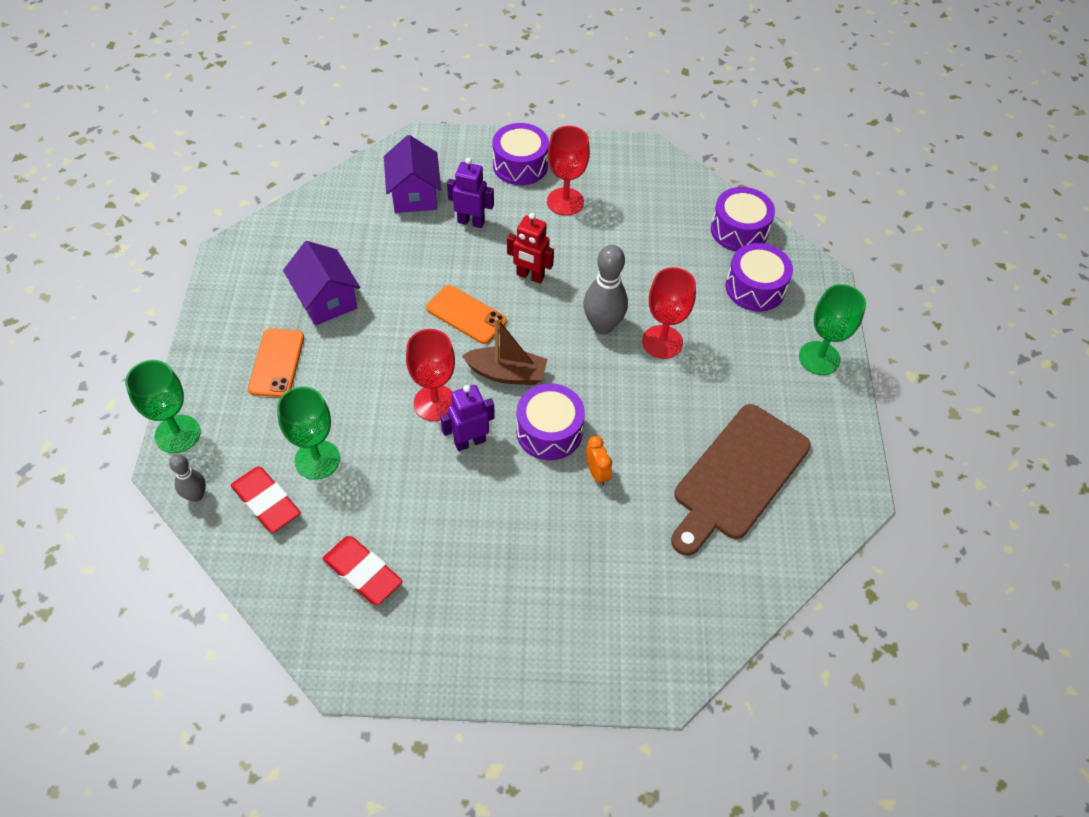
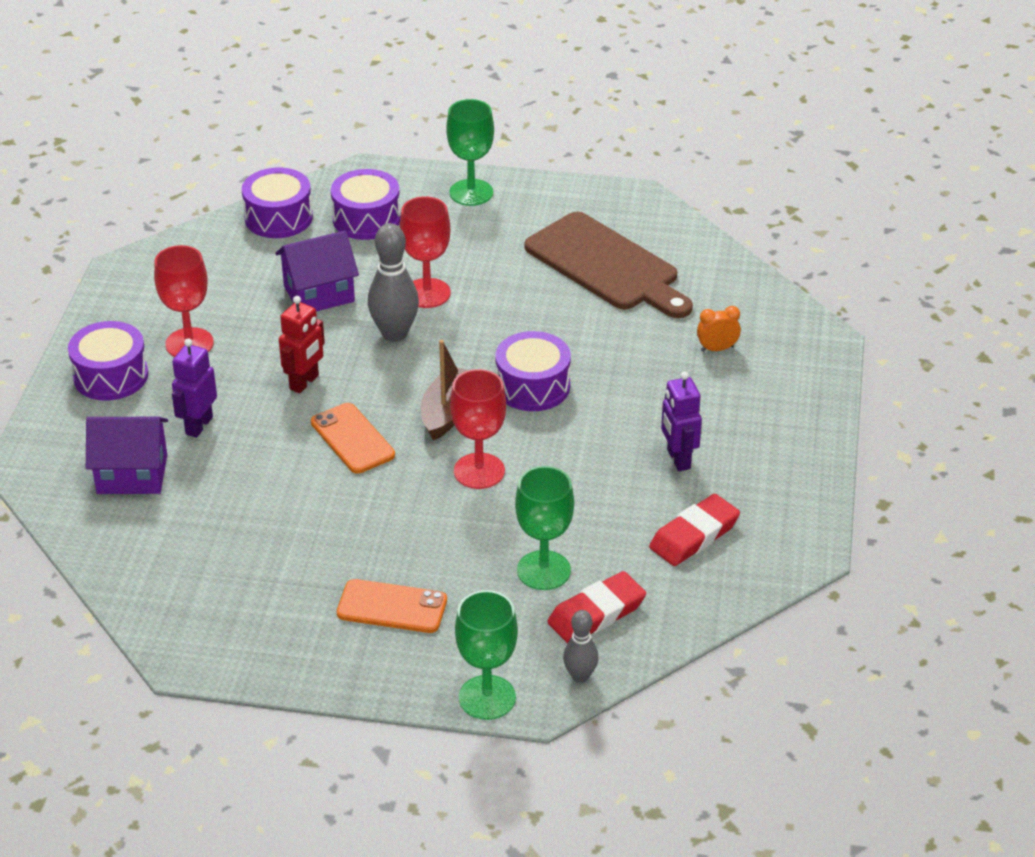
camera: 80 degrees left, 15 degrees down
(326, 300) = (297, 561): purple house -> purple house (319, 294)
(466, 315) = (352, 439): orange phone -> orange phone turned 75 degrees counterclockwise
(469, 441) = (537, 447): purple robot -> purple robot (678, 459)
(597, 473) = (590, 358): orange clock -> orange clock (717, 349)

